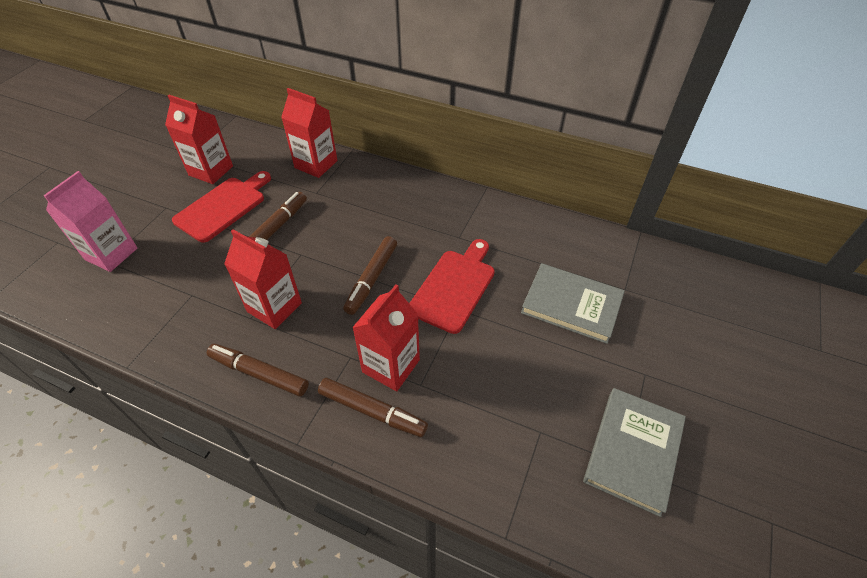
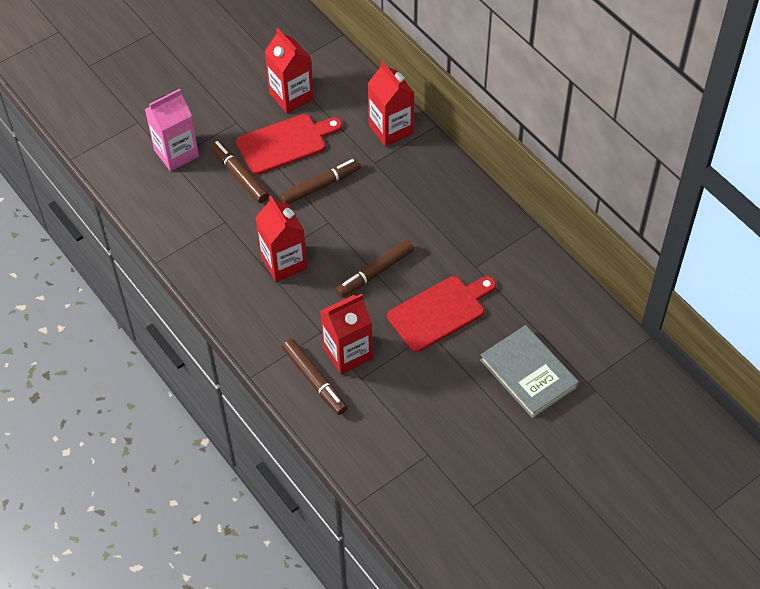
camera: 30 degrees right, 5 degrees up
(259, 373) = (247, 313): brown marker -> brown marker (239, 175)
(633, 451) = (486, 500): grey book -> none

